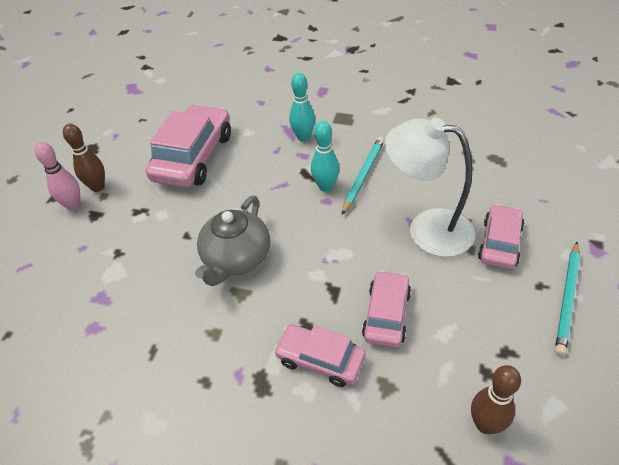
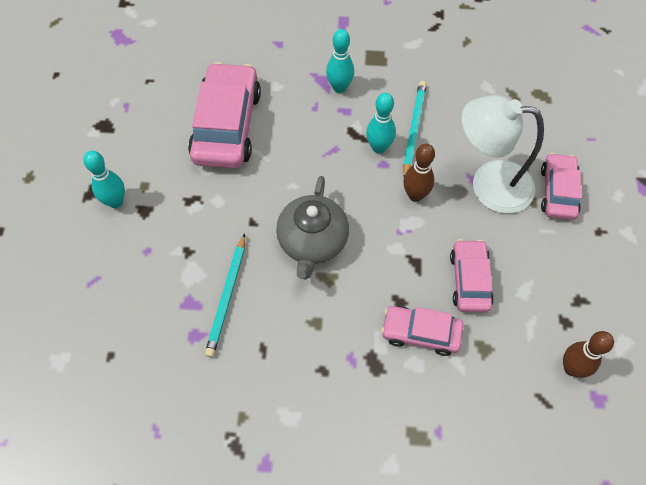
camera: 15 degrees left, 15 degrees up
(73, 205) = (115, 202): pink bowling pin -> turquoise bowling pin
(98, 187) = (133, 176): brown bowling pin -> brown bowling pin (415, 195)
(567, 299) = (624, 242): turquoise pencil -> turquoise pencil (227, 297)

